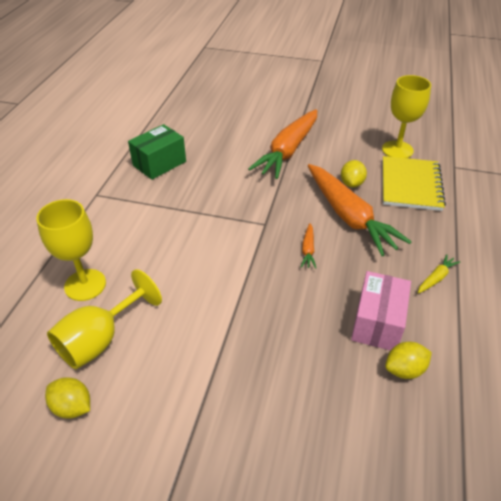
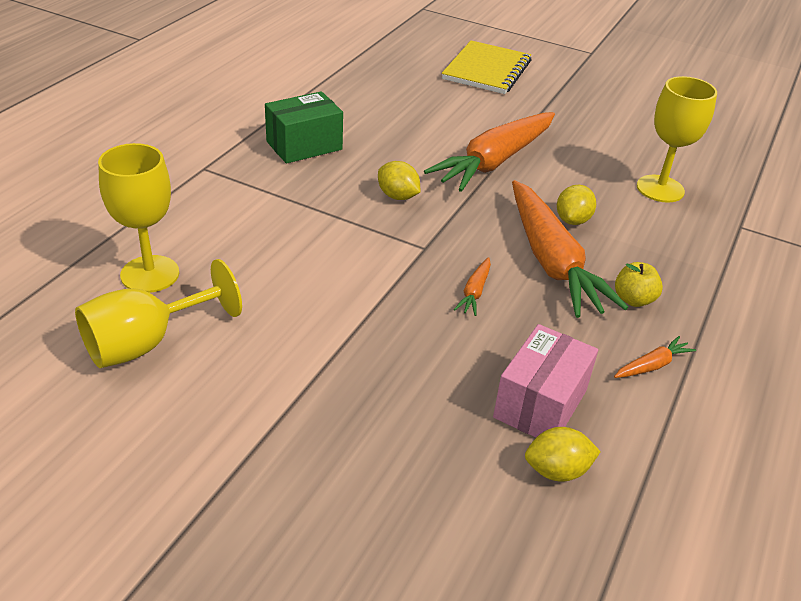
camera: 10 degrees right, 5 degrees down
(72, 407) = (82, 413): yellow lemon -> yellow lemon (397, 196)
(408, 233) = (633, 299): none -> yellow apple
(410, 185) = (662, 238): yellow notebook -> yellow notebook (487, 70)
(436, 278) = (652, 365): yellow carrot -> orange carrot

